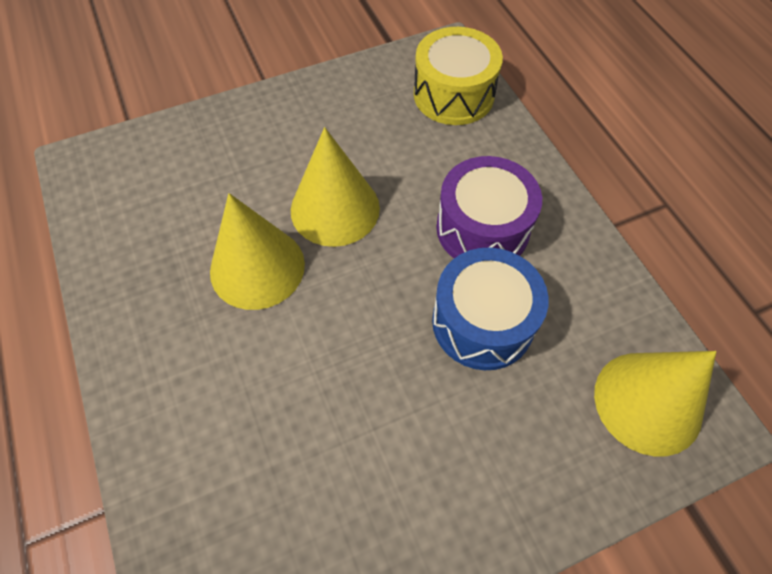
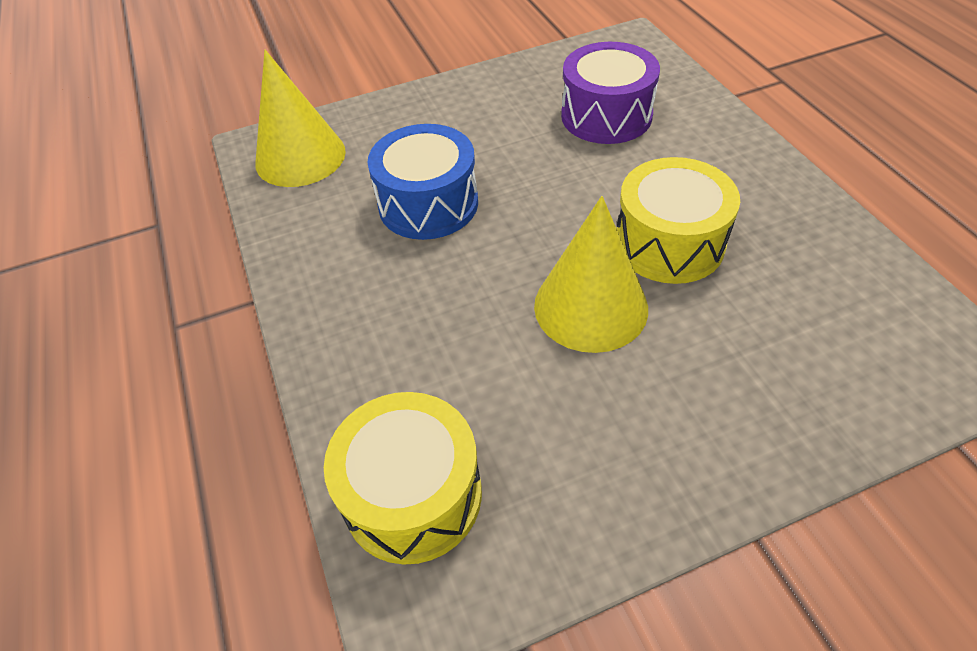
camera: 175 degrees left, 10 degrees down
(257, 267) = (669, 243): yellow cone -> yellow drum
(482, 228) = (410, 287): purple drum -> purple drum (606, 115)

